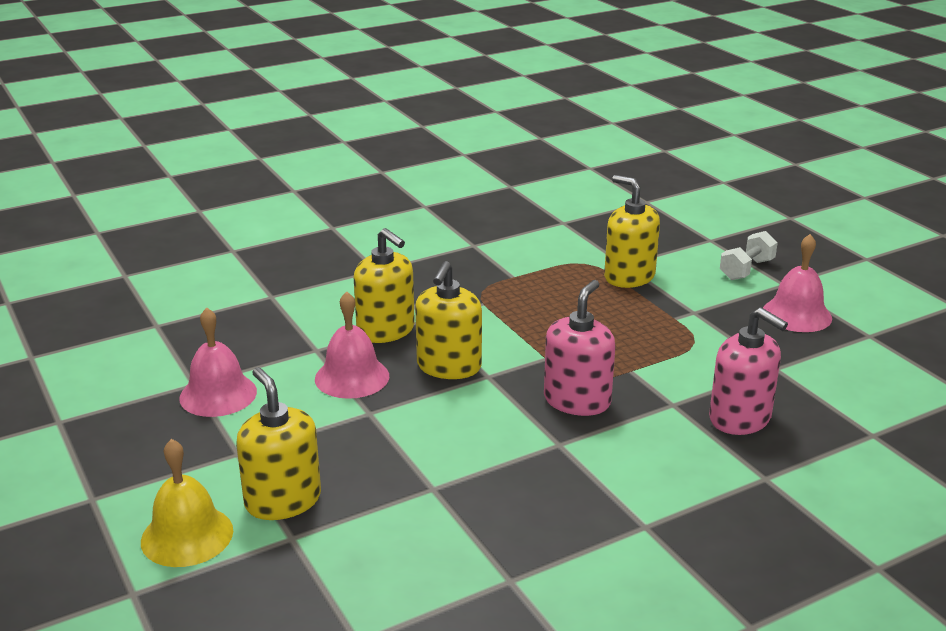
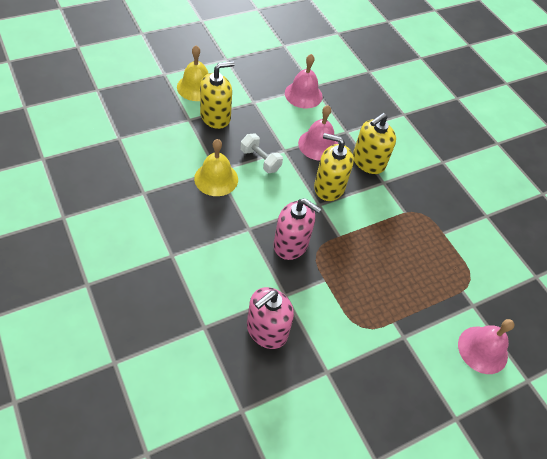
camera: 85 degrees right, 25 degrees up
(453, 487) = (216, 178): none -> yellow bell
(629, 277) = (452, 304): yellow soap dispenser -> none
(746, 270) = (477, 395): white dumbbell -> white dumbbell (260, 160)
(796, 314) = (405, 412): pink bell -> pink bell (482, 349)

